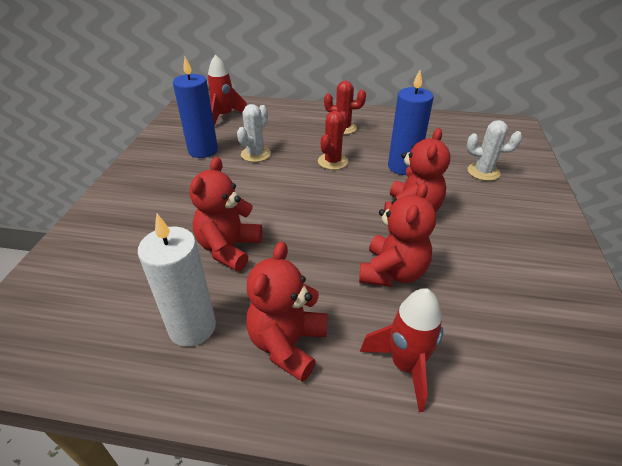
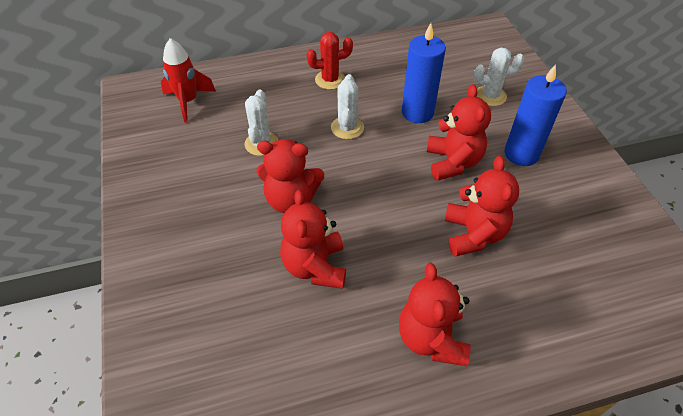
camera: 25 degrees left, 10 degrees up
(192, 327) = (340, 360): white candle -> none
(203, 150) = (199, 157): blue candle -> blue candle (521, 154)
(248, 196) = (291, 200): none -> red teddy bear
(333, 161) = (347, 128): red cactus -> white cactus
(405, 365) = (530, 316): red rocket -> none

